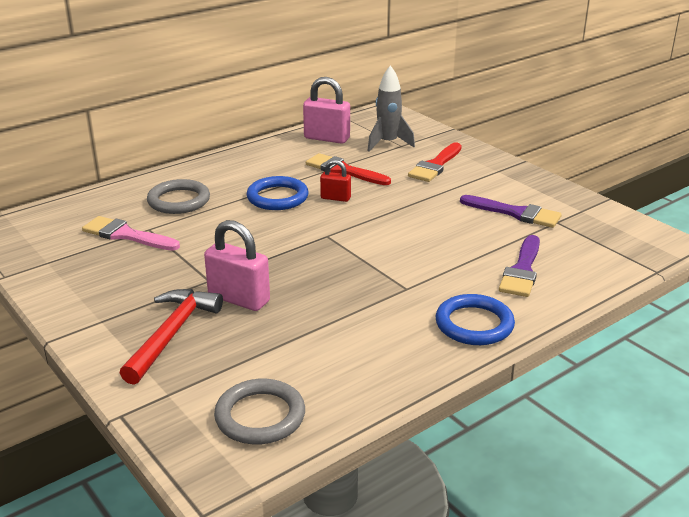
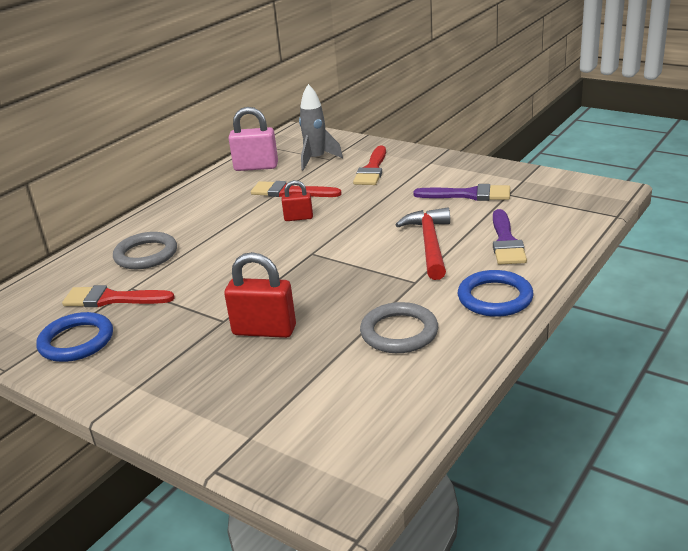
camera: 15 degrees left, 0 degrees up
(126, 235) = (112, 299): pink brush -> red brush
(171, 334) = (218, 380): red hammer -> red hammer (429, 244)
(239, 299) = (264, 330): pink padlock -> red padlock
(260, 416) = (353, 432): grey ring -> grey ring (399, 332)
(277, 197) = (242, 229): blue ring -> blue ring (76, 341)

